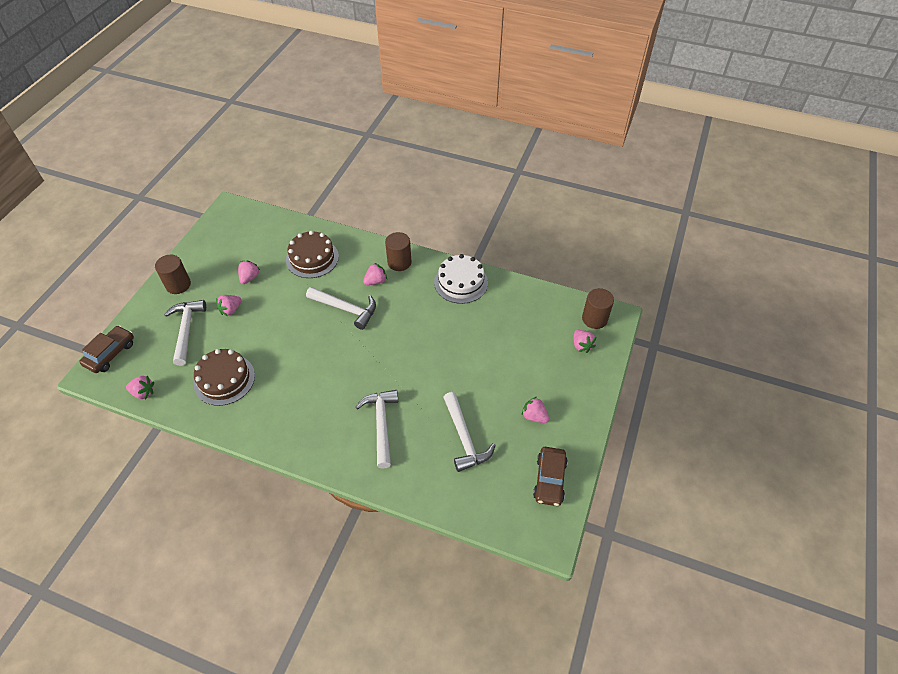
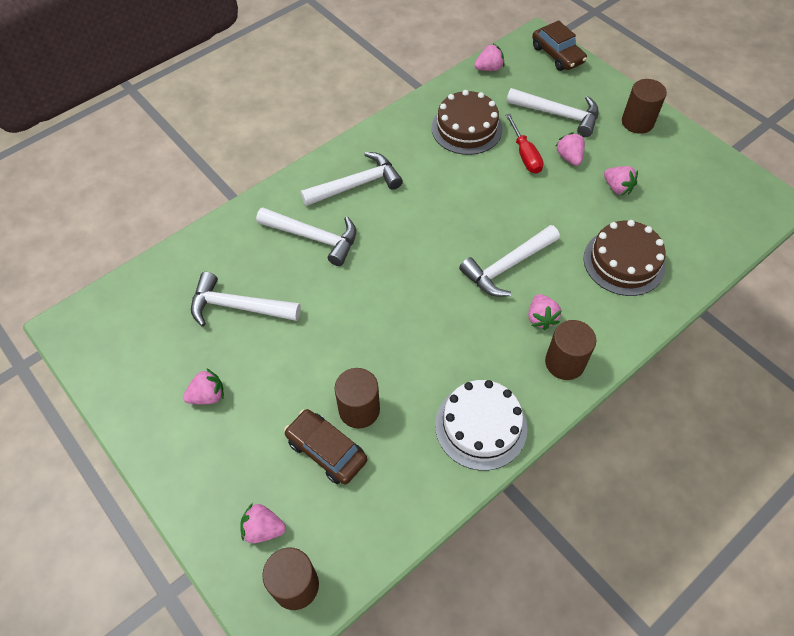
camera: 120 degrees right, 5 degrees up
(143, 392) = (489, 68): pink strawberry -> pink strawberry turned 150 degrees counterclockwise
(239, 334) = (525, 155): none -> red screwdriver
(317, 423) = (356, 185): none -> white hammer
(489, 337) = (359, 409): none -> brown cylinder
(549, 480) = (123, 364): brown car -> brown car (326, 451)

